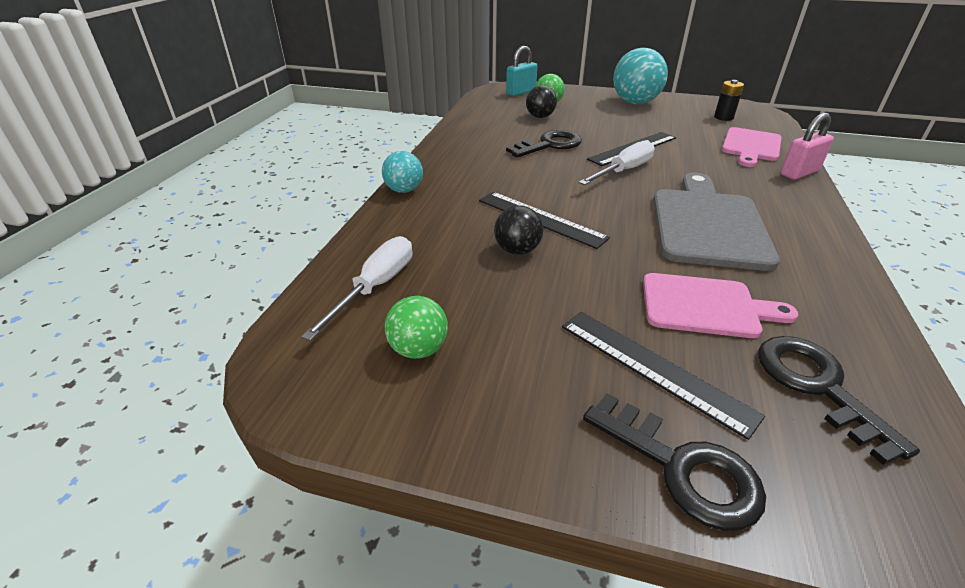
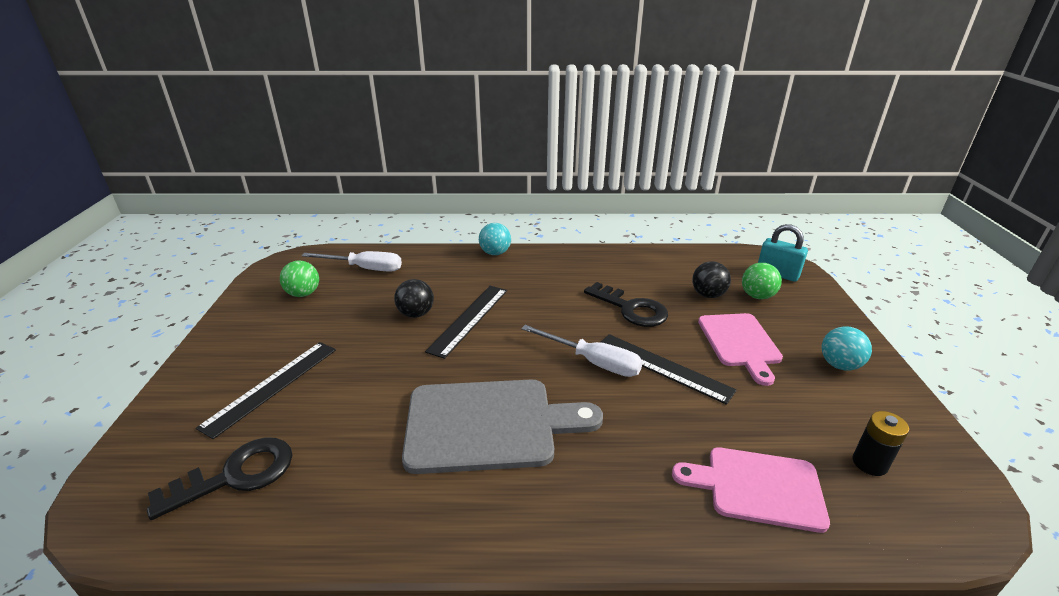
camera: 75 degrees right, 5 degrees down
(635, 102) = (839, 365): turquoise ball -> turquoise ball, size x0.56
(681, 467) = (185, 398): black key -> none
(705, 306) = (343, 416): pink cutting board -> pink cutting board (740, 343)
(799, 173) = (685, 538): pink padlock -> none

